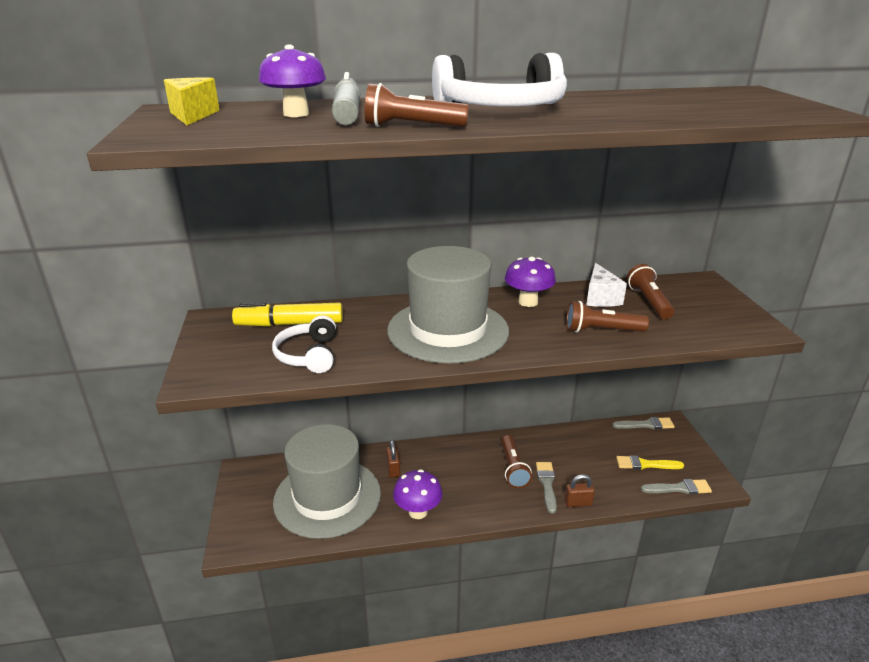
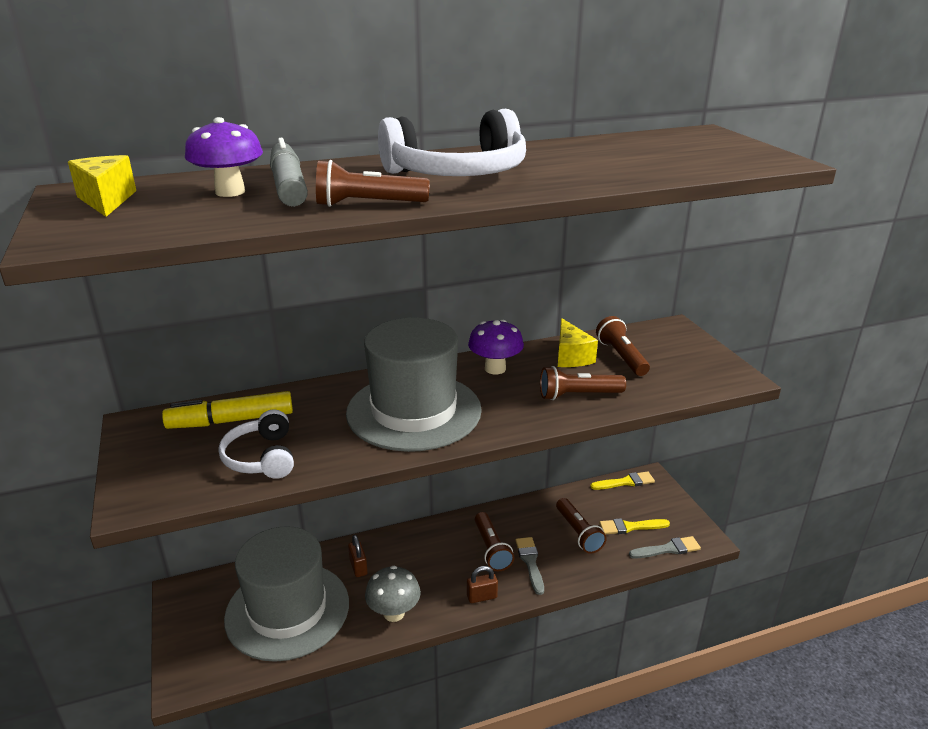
camera: 10 degrees left, 0 degrees up
(418, 512) = (394, 613): purple mushroom -> grey mushroom
(578, 503) = (566, 579): brown padlock -> brown padlock (482, 597)
(595, 464) = (578, 533): none -> brown flashlight
(600, 298) = (571, 356): white cheese -> yellow cheese
(646, 425) = (625, 482): grey brush -> yellow brush

